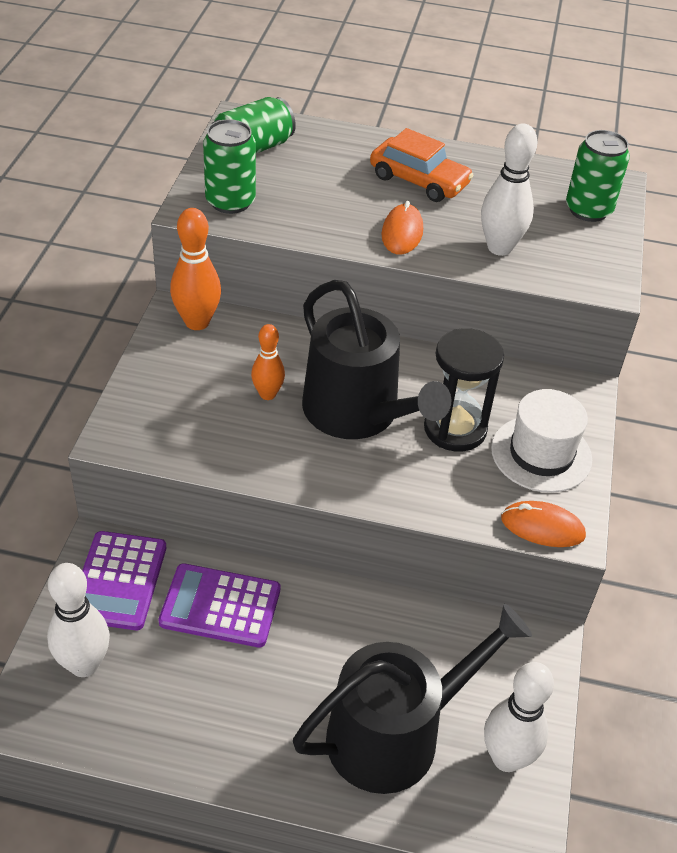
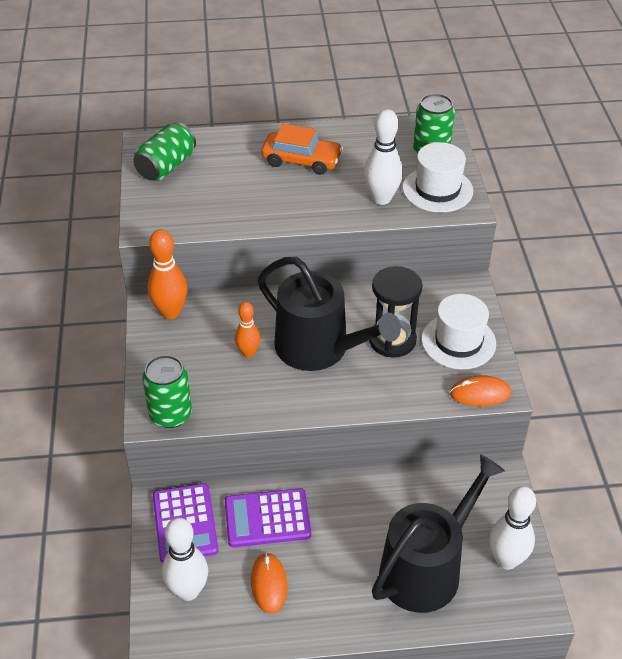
camera: 15 degrees left, 0 degrees up
(230, 202) = (170, 214): green can -> green can (170, 414)
(402, 233) = (307, 205): orange mouse -> orange mouse (269, 584)
(577, 255) = (437, 189): none -> white hat

